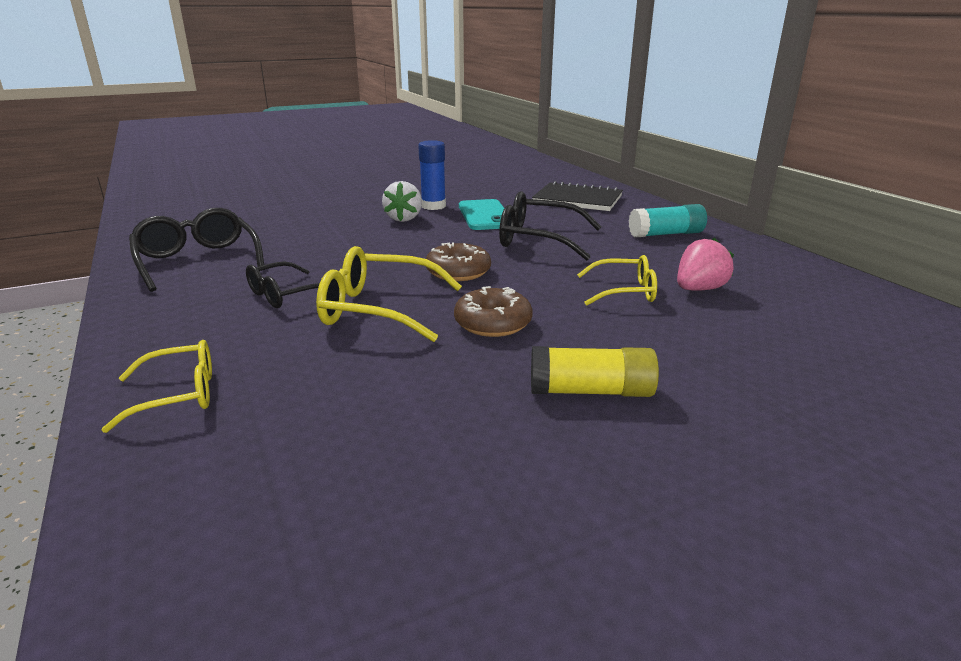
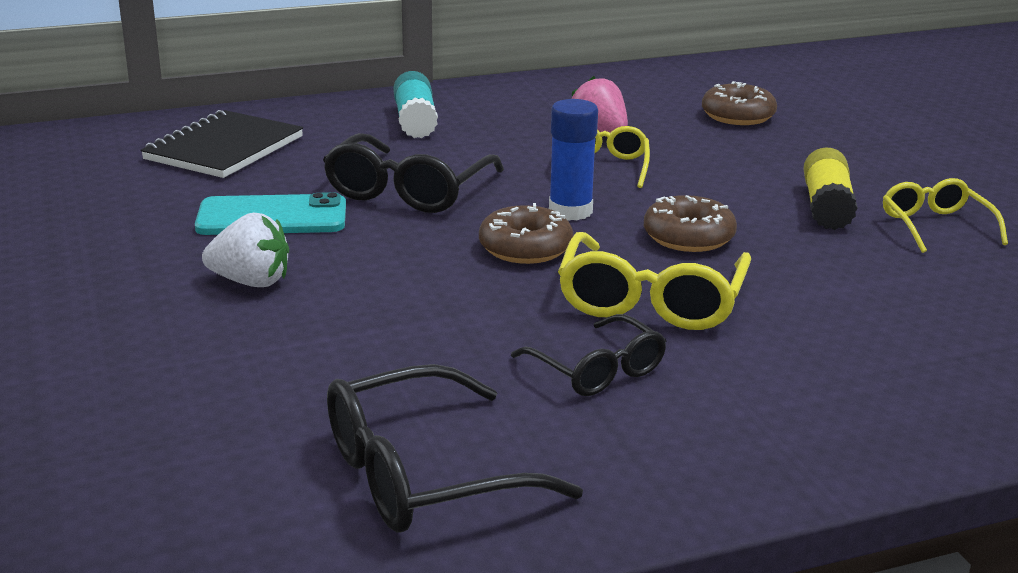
camera: 85 degrees left, 0 degrees up
(178, 395) = (896, 415): yellow glasses -> yellow glasses (936, 226)
(433, 206) = (186, 255): blue glue stick -> blue glue stick (570, 211)
(828, 352) = (738, 116): none -> brown donut

